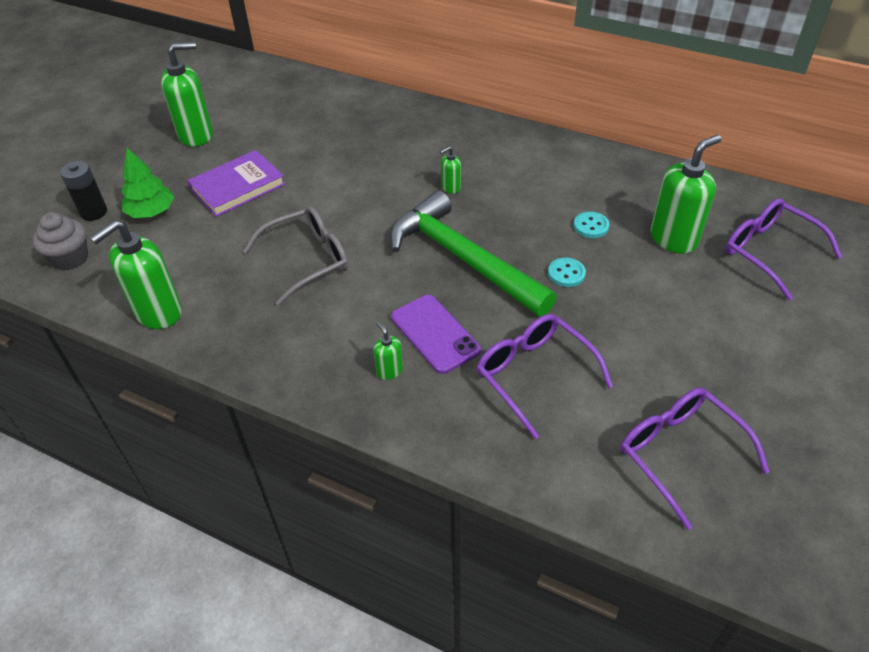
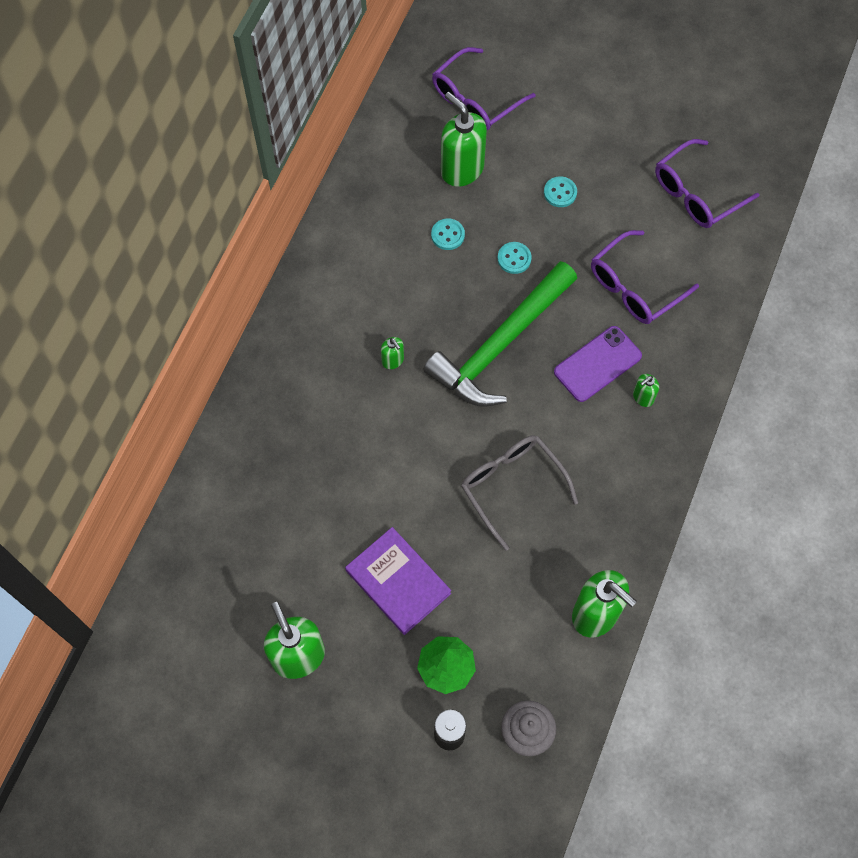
camera: 95 degrees left, 20 degrees up
(657, 316) = (560, 193): none -> turquoise button

